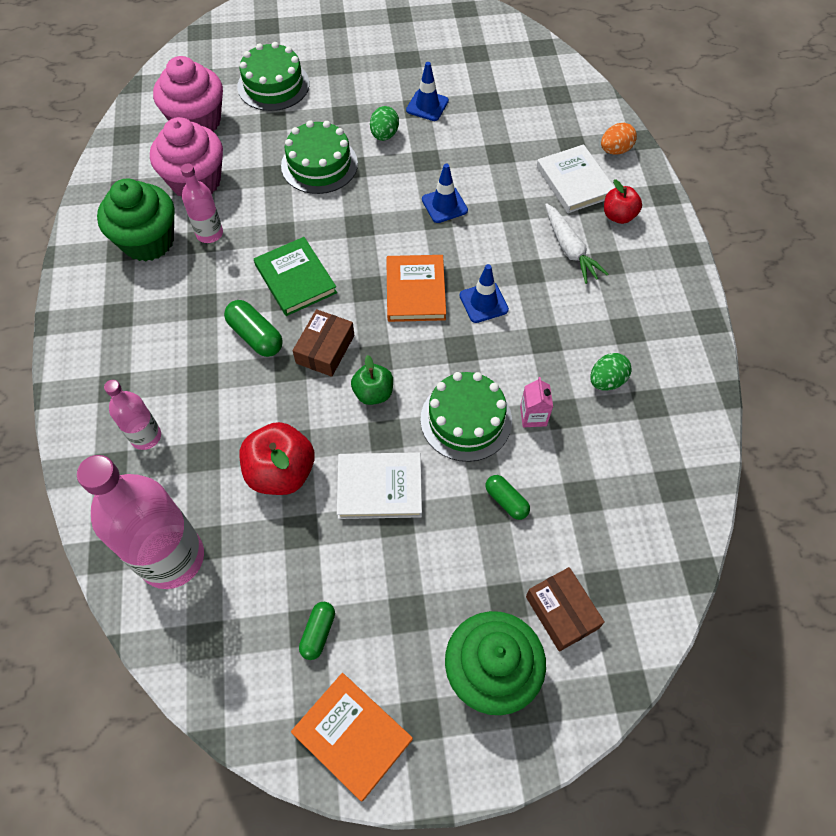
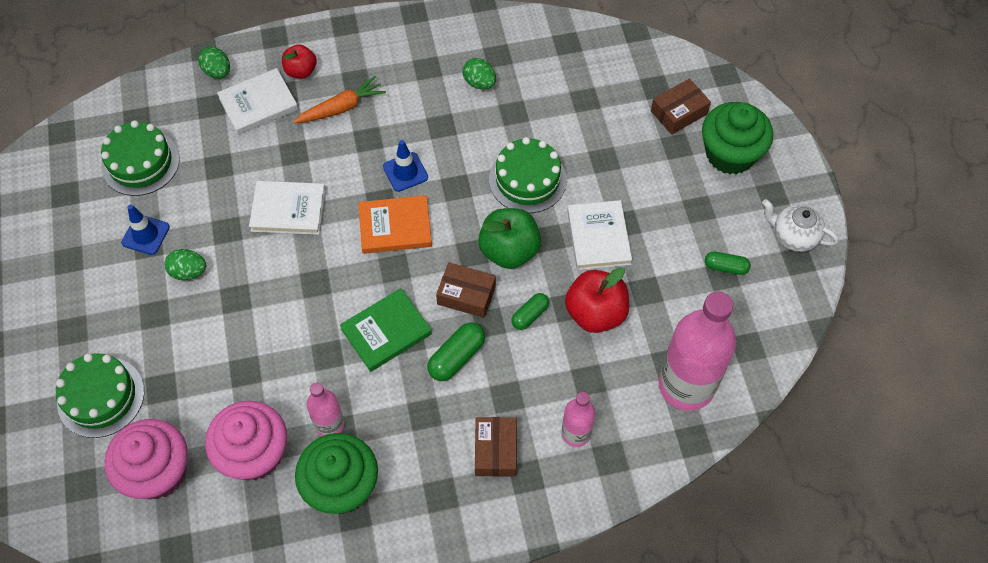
camera: 95 degrees left, 0 degrees up
(148, 362) = (495, 450): none -> brown box
(319, 164) = (231, 330): green cake -> green cake (140, 163)
(352, 736) = (793, 236): orange book -> white teapot
(373, 393) = (509, 251): green apple -> green apple, size x1.64
(444, 205) = (288, 210): blue traffic cone -> white book
(506, 501) = (597, 149): green capsule -> green capsule (530, 315)
(533, 416) = (518, 132): pink carton -> none
(570, 249) = (341, 108): white carrot -> orange carrot
(615, 150) = (217, 72): orange egg -> green egg

